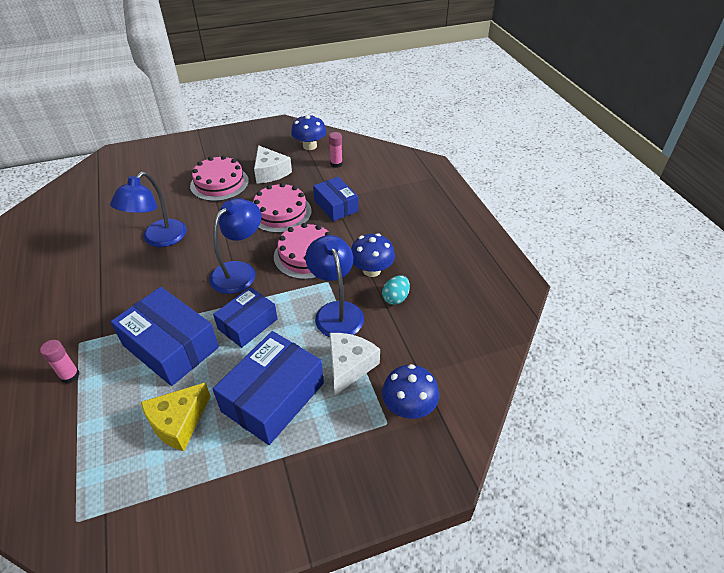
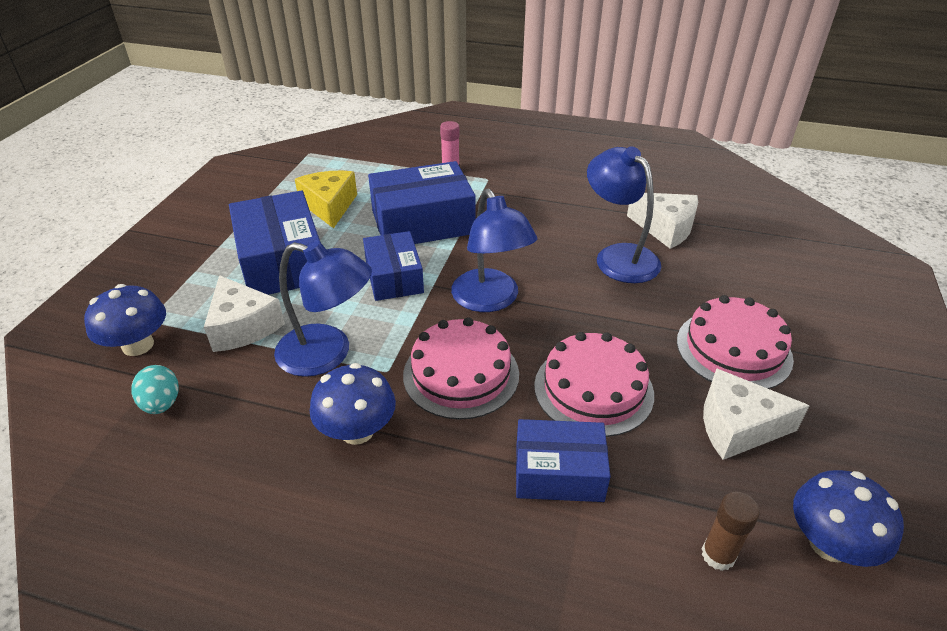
camera: 125 degrees right, 5 degrees down
(113, 231) = (665, 228): none -> white cheese
(336, 164) = (718, 555): pink glue stick -> brown glue stick
(395, 298) = (278, 426): turquoise egg -> turquoise egg (162, 404)

